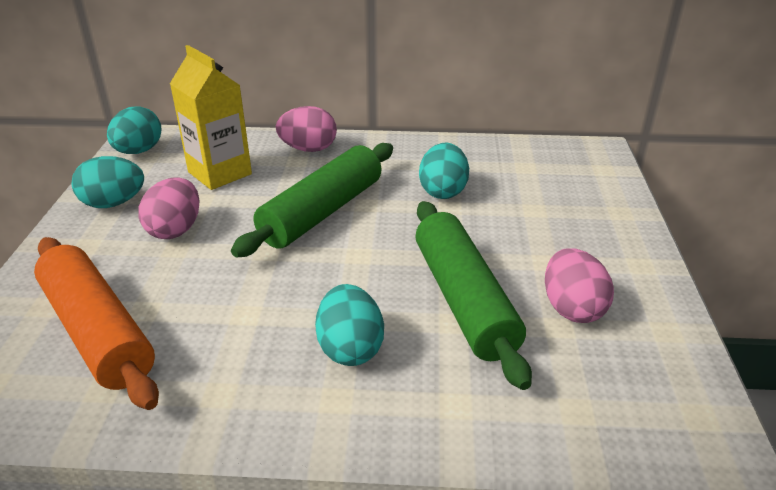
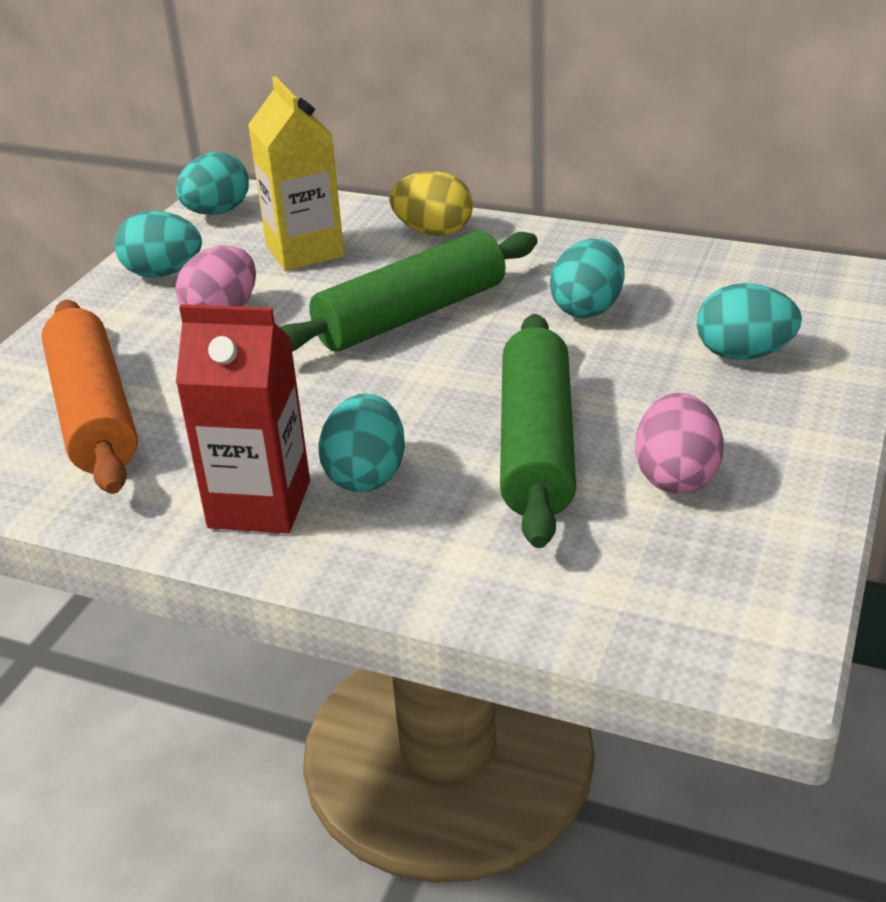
camera: 20 degrees right, 0 degrees up
(275, 390) = (259, 504): none -> red carton
(308, 149) = (433, 232): pink egg -> yellow egg
(561, 210) = (743, 354): none -> turquoise egg

